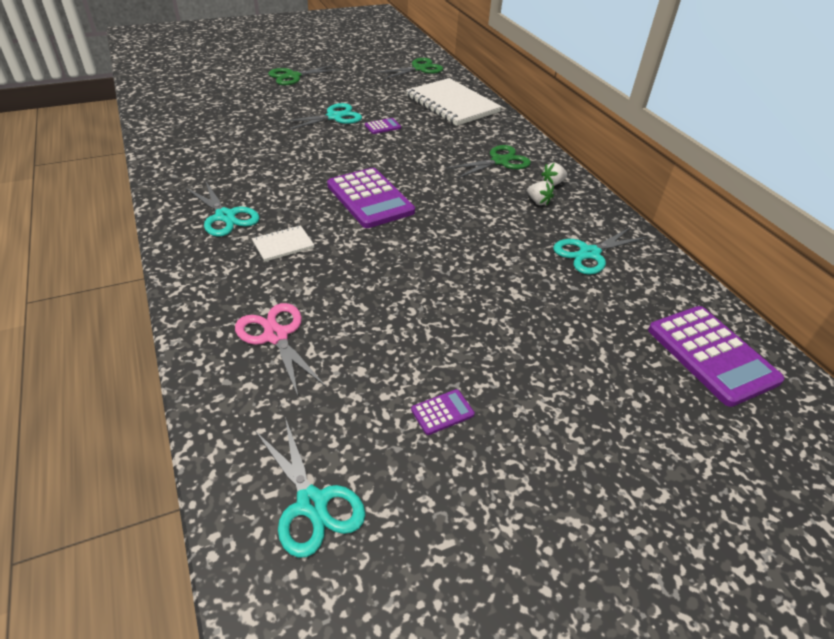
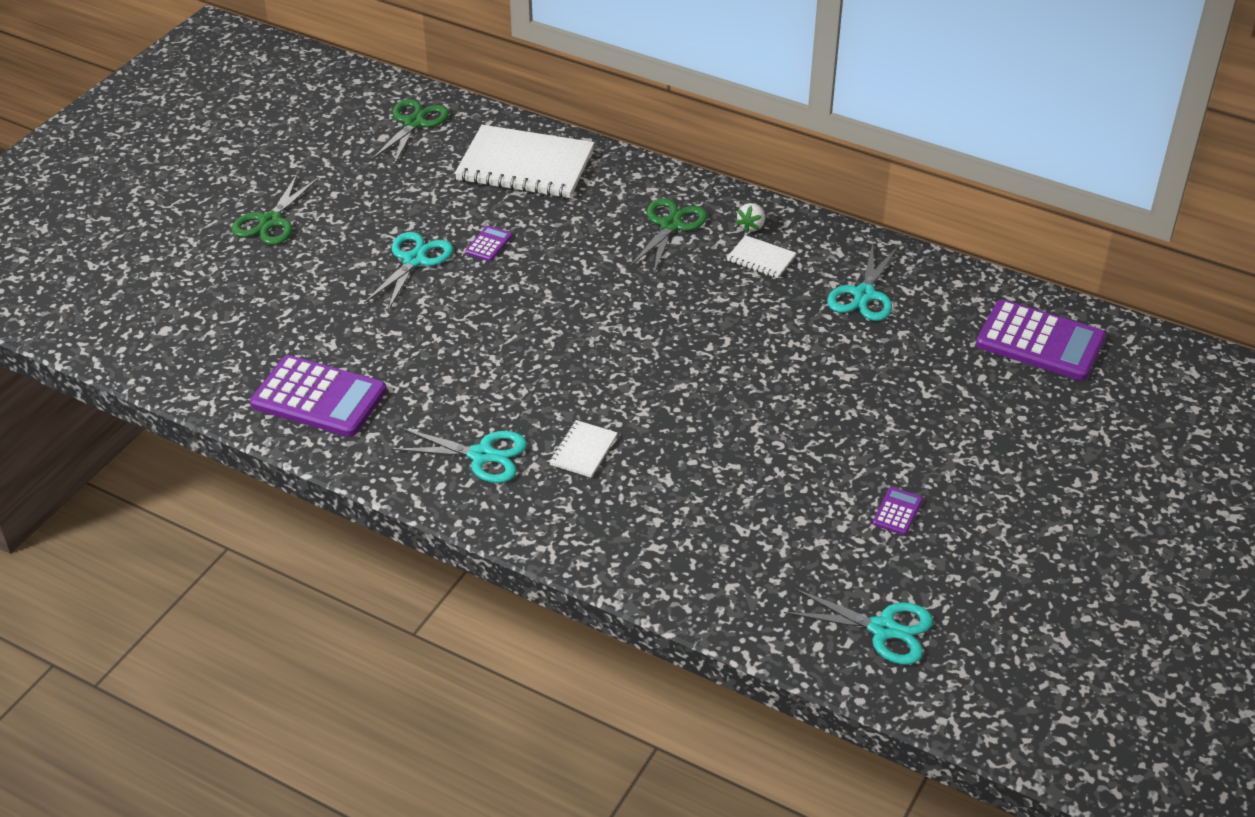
camera: 35 degrees left, 0 degrees up
(275, 336) = (696, 536): pink scissors -> none
(370, 199) = (598, 349): purple calculator -> purple calculator (319, 398)
(538, 201) = (761, 258): white strawberry -> white notebook

